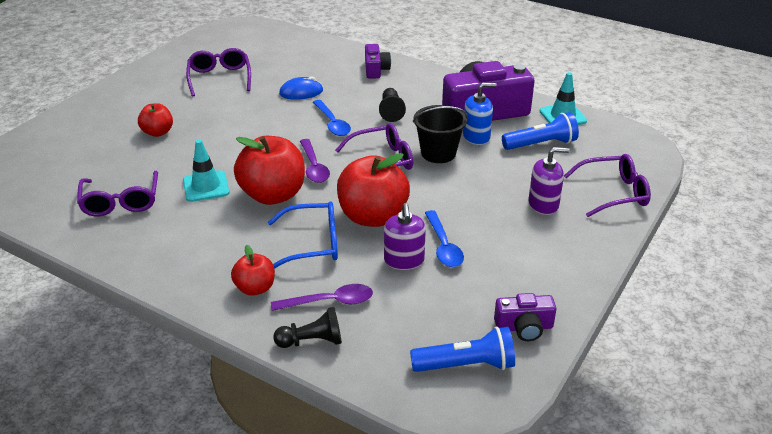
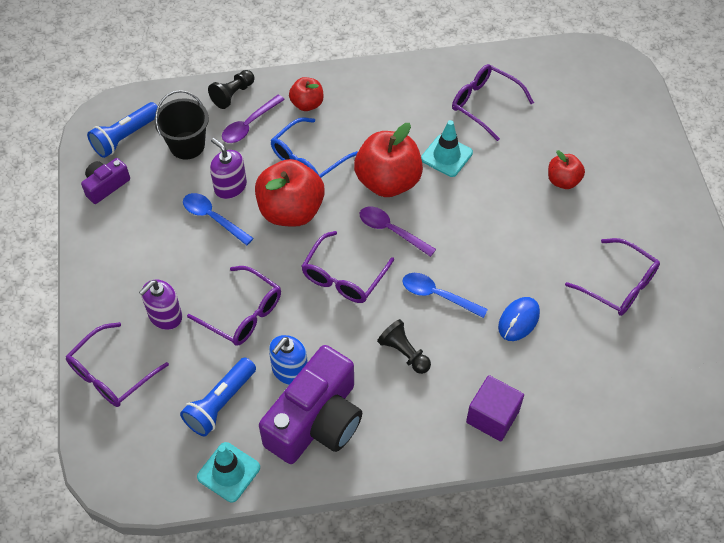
camera: 140 degrees right, 20 degrees up
(376, 69) = (492, 416): purple camera -> purple cube
(438, 153) = (305, 321): black bucket -> black bucket (187, 145)
(479, 177) = (243, 314): none -> purple glasses

